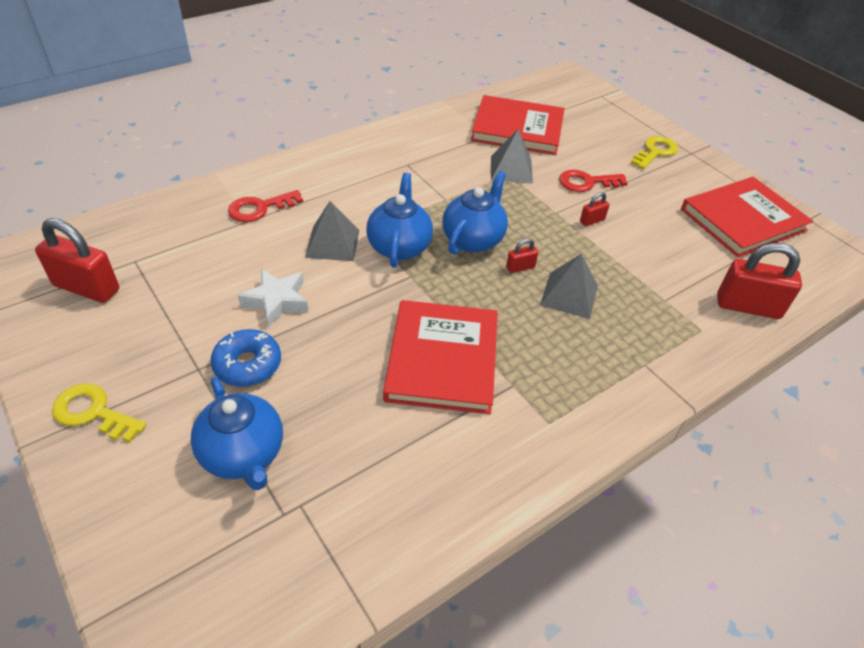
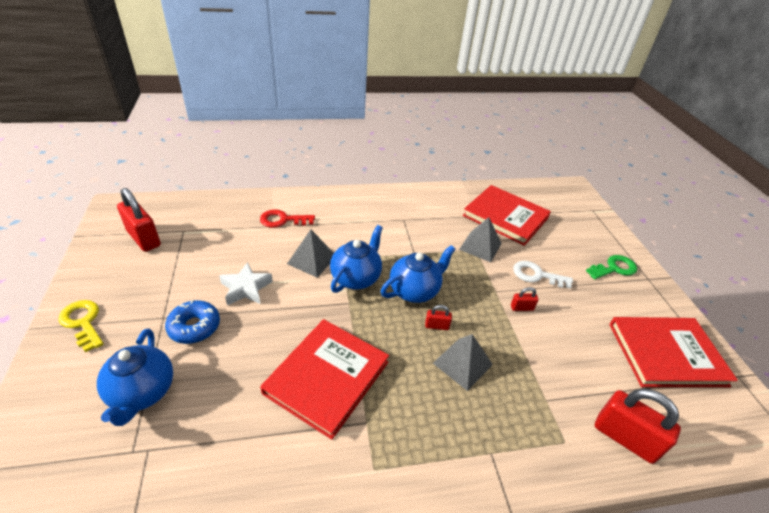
camera: 25 degrees right, 5 degrees down
(586, 182) = (536, 275): red key -> white key
(655, 152) = (614, 268): yellow key -> green key

